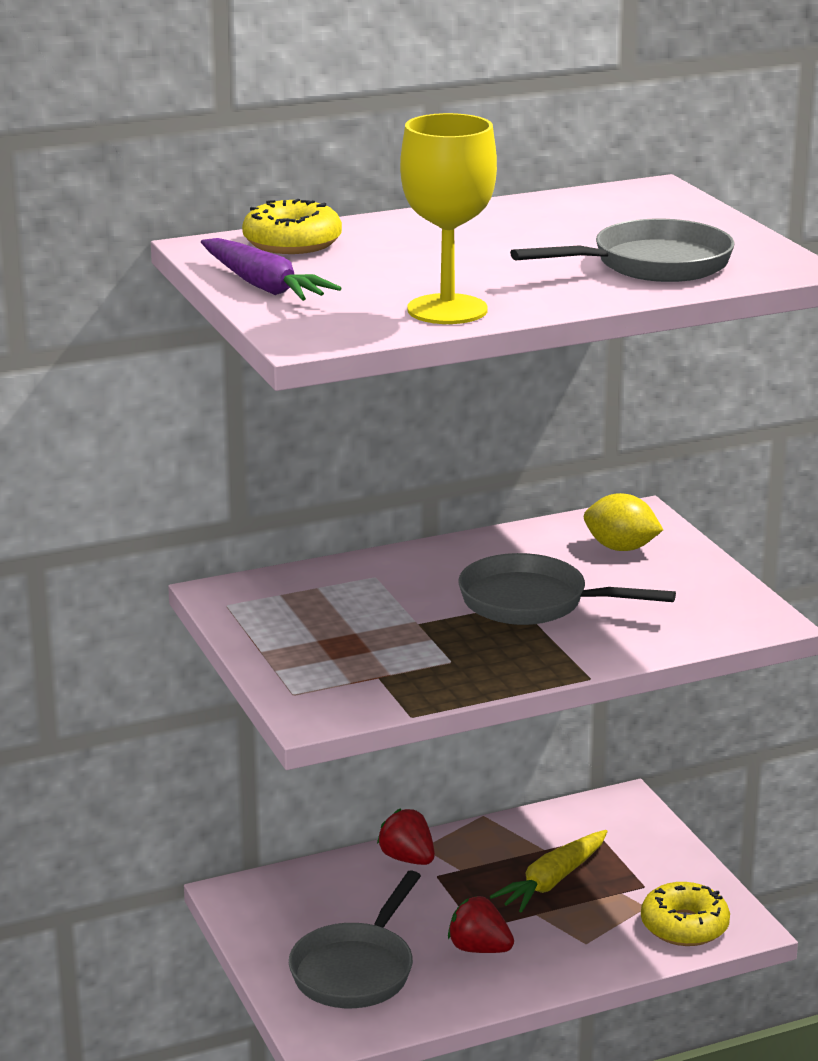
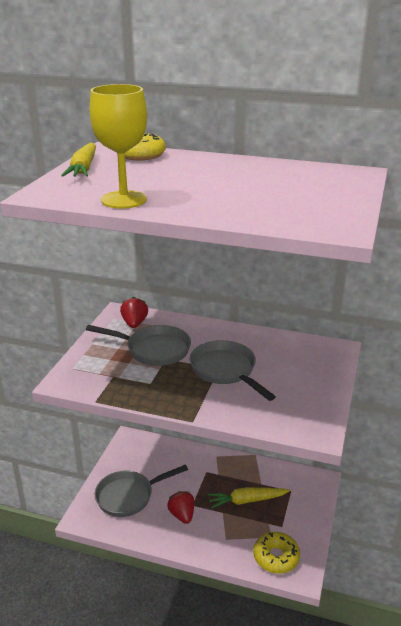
camera: 40 degrees right, 5 degrees up
(264, 286) = (83, 169): purple carrot -> yellow carrot
(407, 859) = (204, 458): red strawberry -> red strawberry (134, 323)
(621, 548) = (304, 361): yellow lemon -> none
(652, 265) = (269, 207): grey pan -> grey pan (153, 350)

